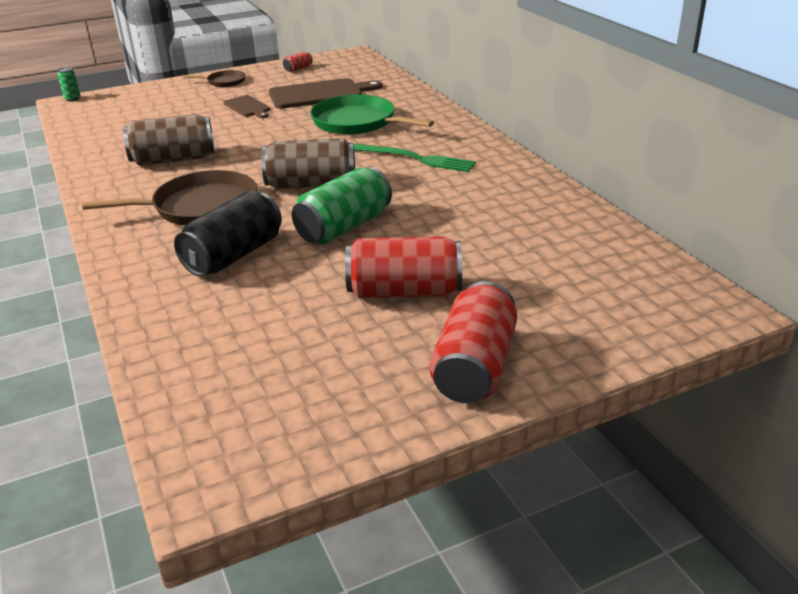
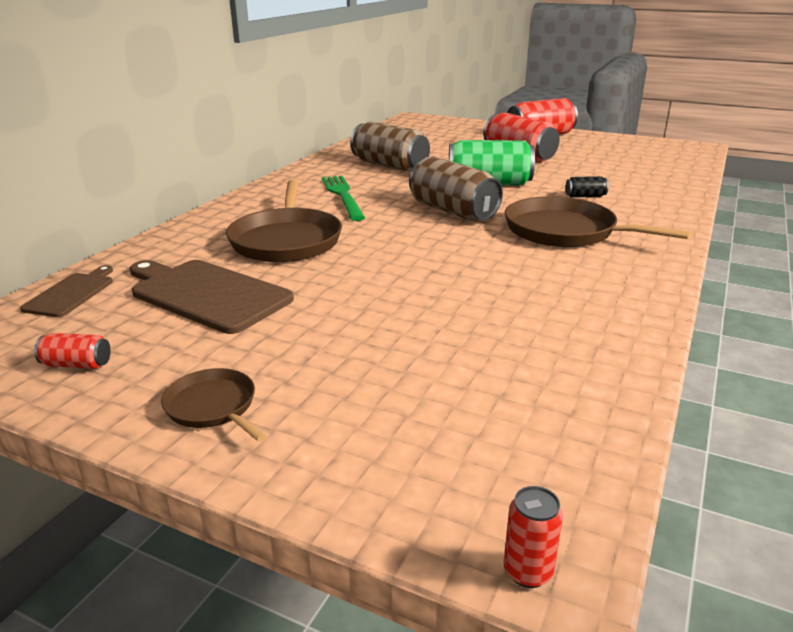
camera: 130 degrees left, 5 degrees down
(72, 99) = (528, 571): green can -> red can
(173, 159) = (525, 287): brown can -> brown can (390, 165)
(234, 255) = (585, 196): black can -> black can, size x0.44
(248, 107) = (315, 321): brown cutting board -> brown cutting board (71, 293)
(357, 122) = (286, 240): green pan -> brown pan

